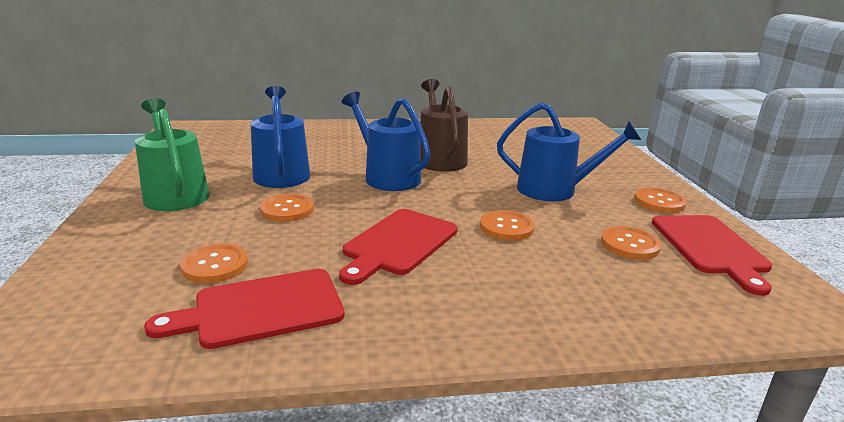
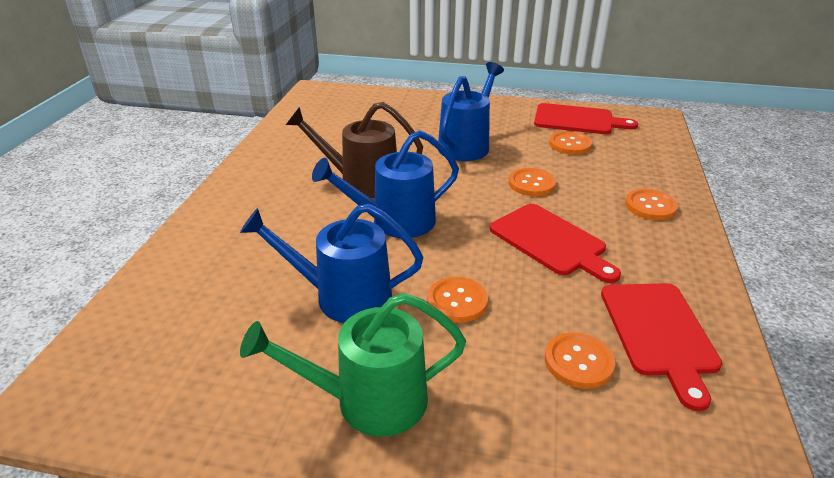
camera: 70 degrees left, 10 degrees up
(659, 202) = (504, 113): orange button -> orange button (650, 206)

